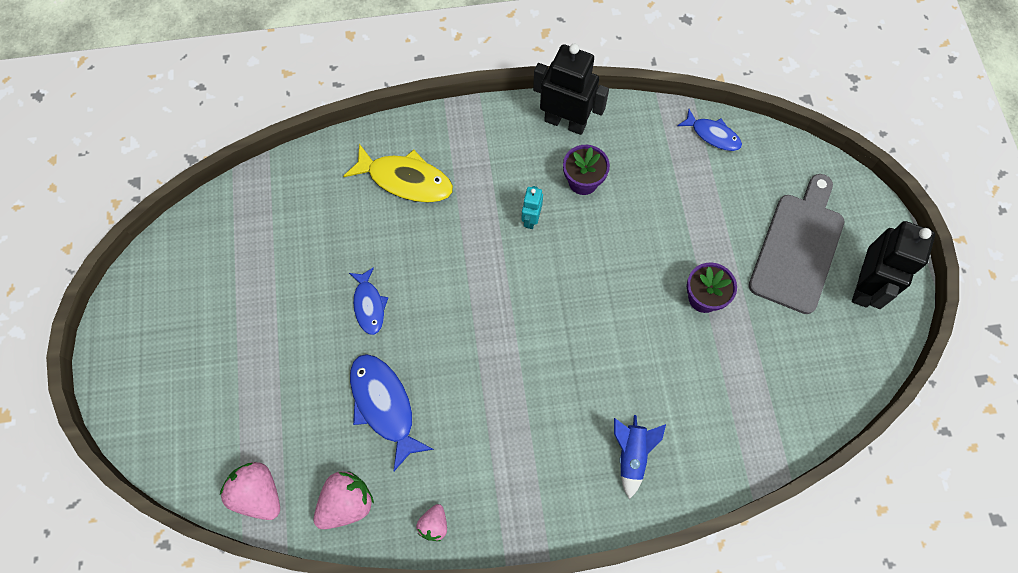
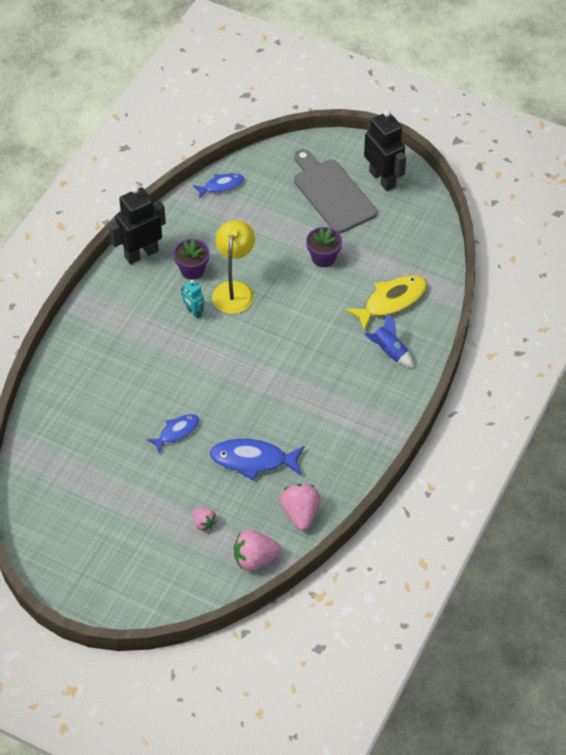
camera: 55 degrees left, 15 degrees down
(369, 305) = (177, 432): blue fish -> blue fish turned 60 degrees counterclockwise
(405, 180) = (103, 363): yellow fish -> yellow fish (391, 301)
(434, 525) = (350, 475): pink strawberry -> pink strawberry (203, 523)
(589, 238) = (234, 290): none -> yellow lamp

